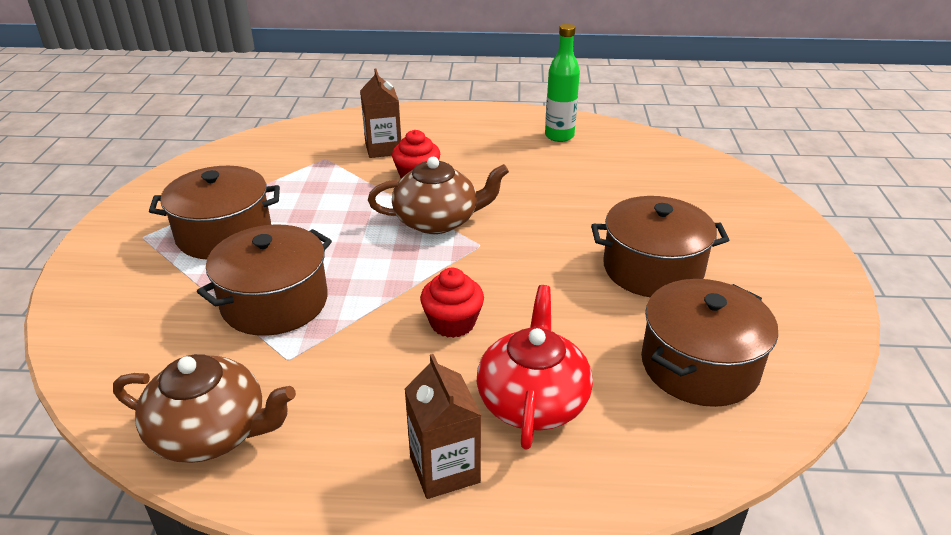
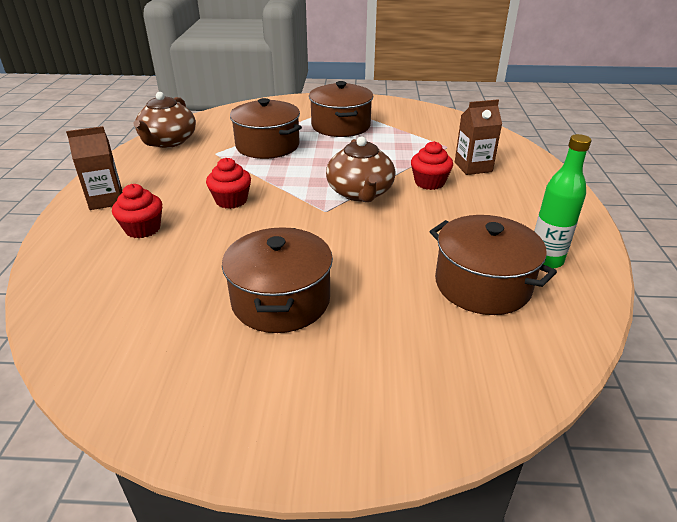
camera: 90 degrees right, 0 degrees up
(532, 401) = (143, 229): red teapot -> red cupcake
(699, 365) = (140, 309): brown pot -> brown pot (482, 284)

